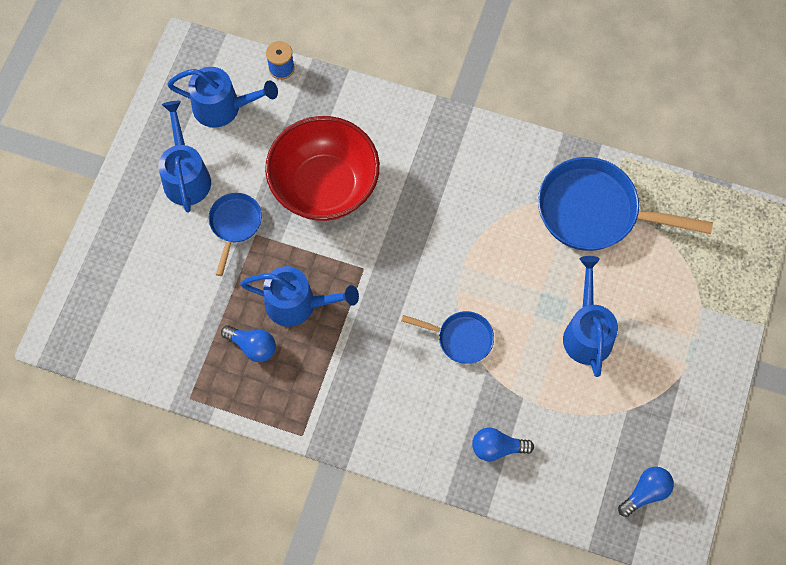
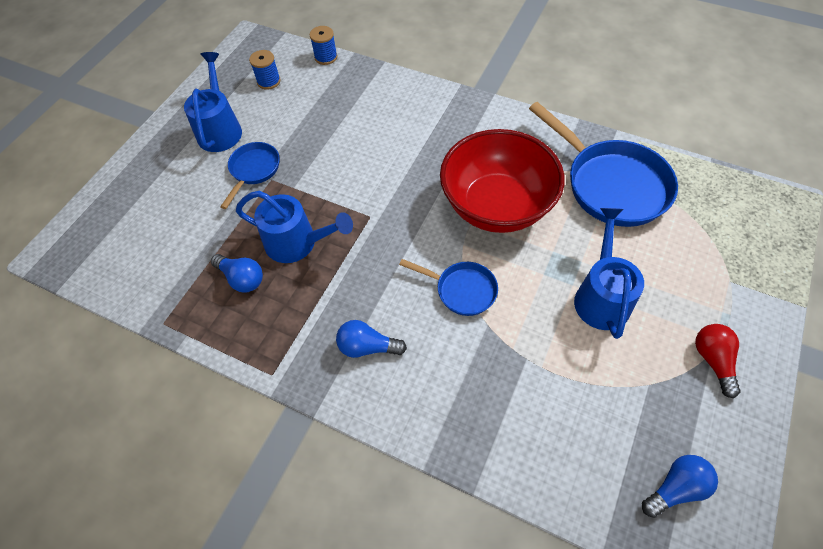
camera: 10 degrees right, 10 degrees down
(224, 107) = (268, 81): blue watering can -> blue spool
(324, 186) = (345, 146): red bowl -> red bowl (496, 206)
(497, 448) = (492, 412): blue light bulb -> blue light bulb (367, 347)
(595, 211) = (610, 184): blue pan -> blue pan turned 150 degrees counterclockwise
(681, 383) = (713, 360): none -> red light bulb

